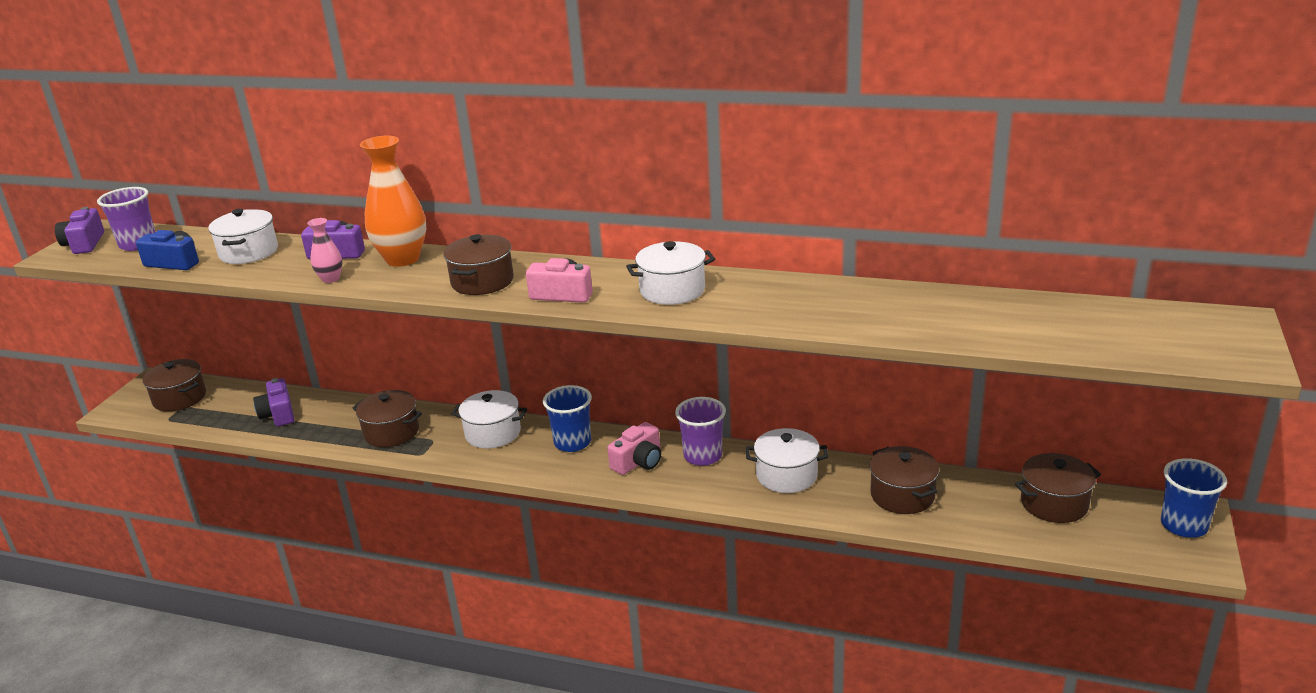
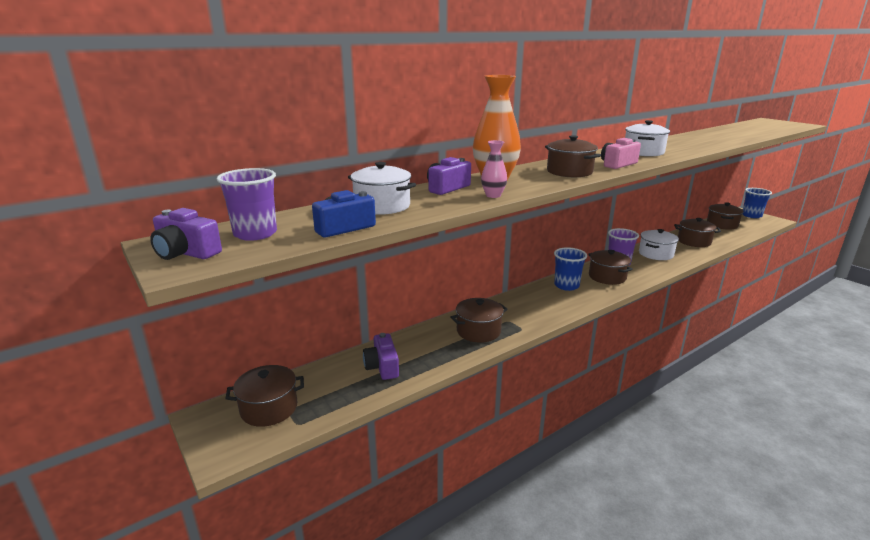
camera: 55 degrees left, 5 degrees down
(278, 414) = (382, 366): purple camera -> purple camera turned 60 degrees clockwise
(493, 433) = (526, 302): white pot -> none
(638, 462) = (607, 277): pink camera -> brown pot

